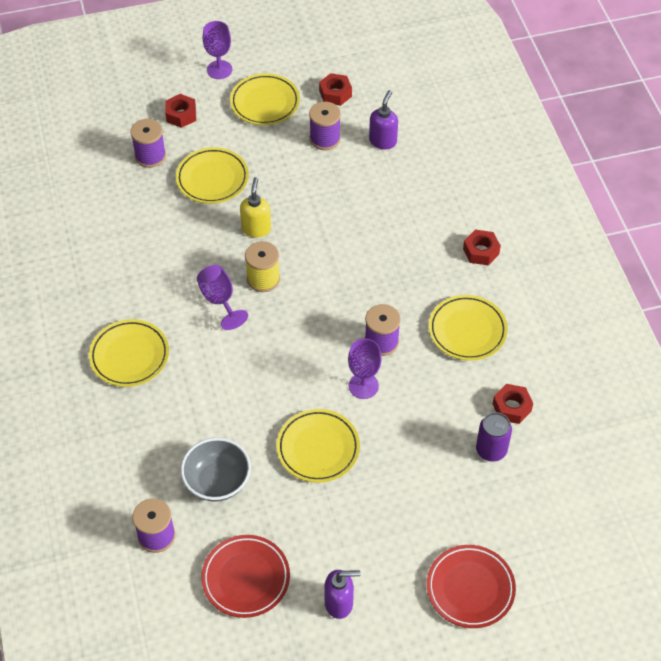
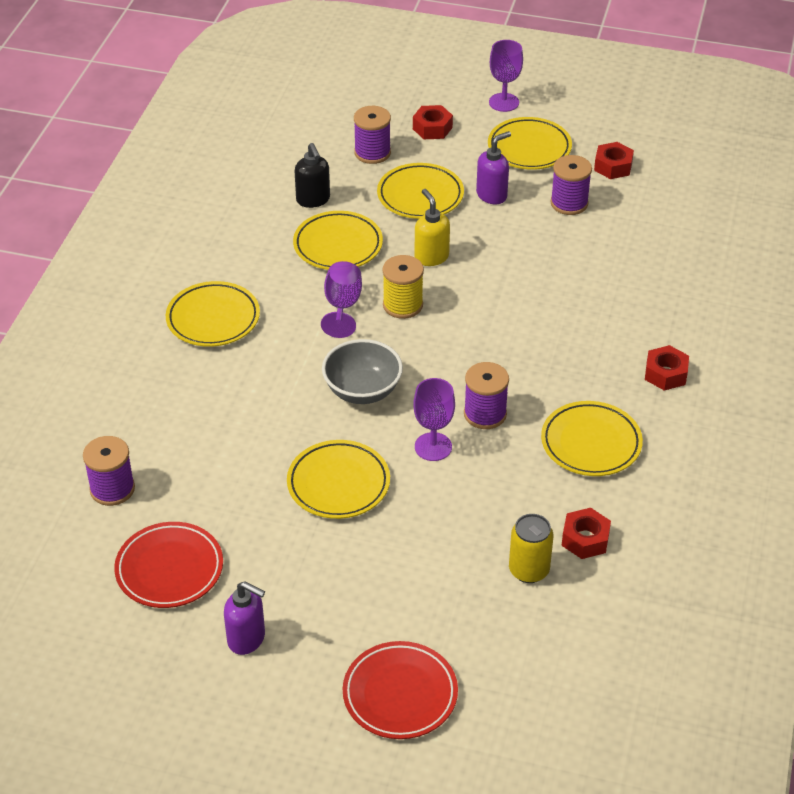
camera: 30 degrees right, 10 degrees down
(134, 218) = (313, 200): none -> black soap dispenser
(180, 249) = (338, 245): none -> yellow plate
(217, 481) = (211, 468): grey bowl -> grey bowl (362, 390)
(256, 228) = (431, 257): yellow soap dispenser -> yellow soap dispenser turned 60 degrees counterclockwise
(383, 141) = (633, 228): purple soap dispenser -> purple soap dispenser (492, 195)
(491, 450) = (529, 570): purple can -> yellow can

